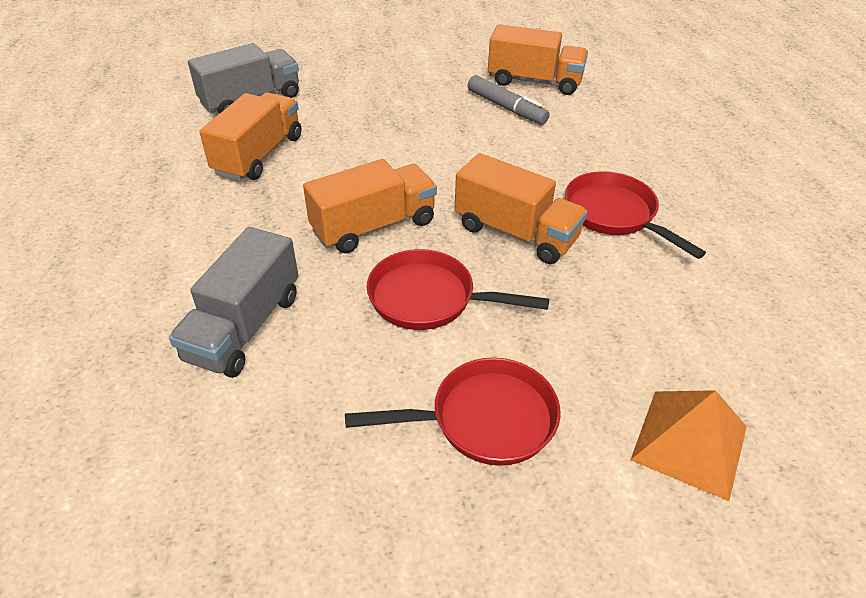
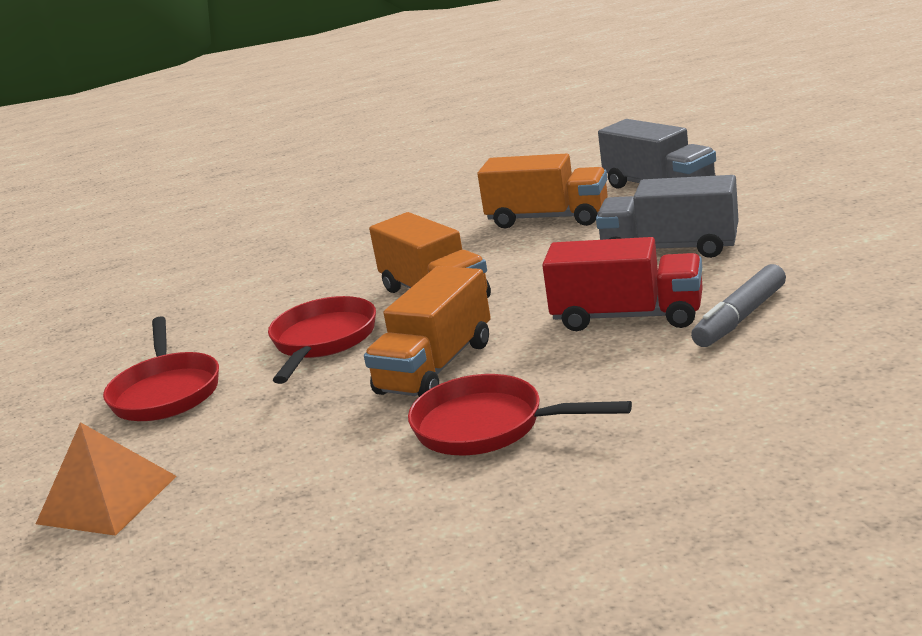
camera: 90 degrees right, 20 degrees down
(244, 327) = (290, 277): grey truck -> grey truck (670, 248)
(480, 144) = (628, 317): none -> red truck
(534, 81) = (845, 325): orange truck -> none
(614, 214) = (487, 426): red pan -> red pan turned 120 degrees counterclockwise

